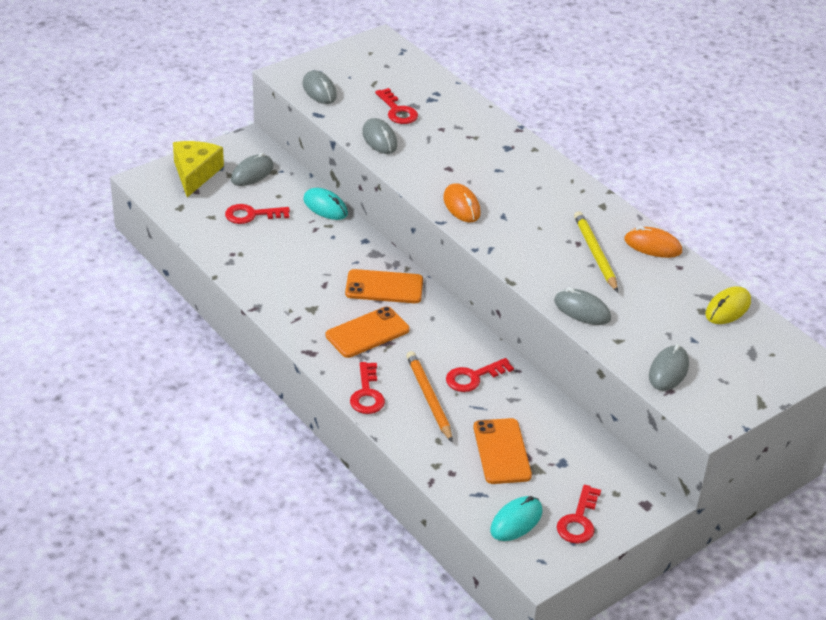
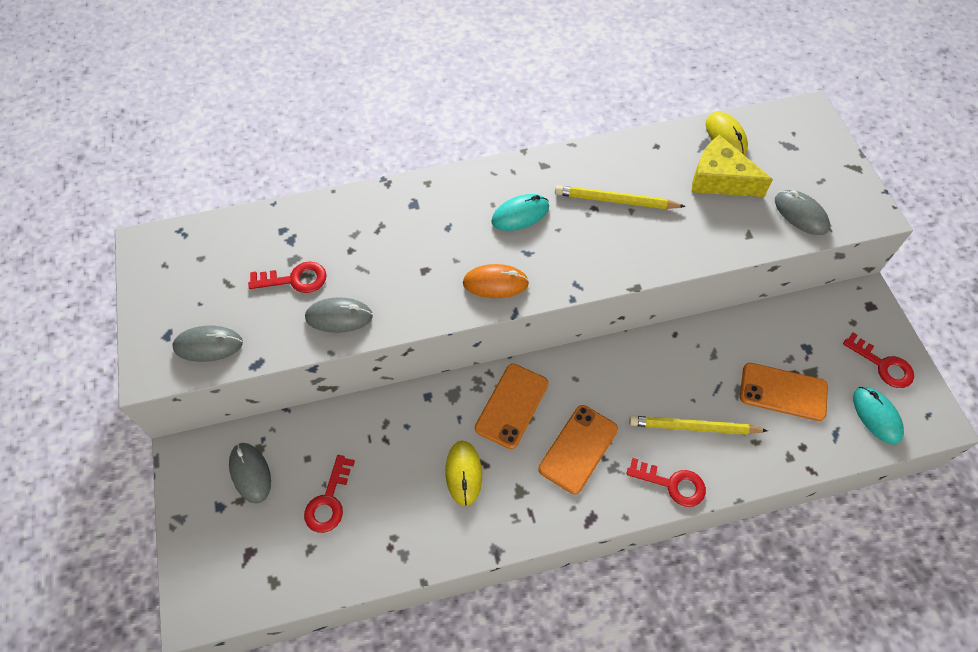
camera: 65 degrees left, 20 degrees up
(195, 173) = (216, 541): yellow cheese -> yellow cheese (720, 179)
(310, 275) = (463, 473): none -> yellow mouse
(325, 207) = (352, 415): turquoise mouse -> turquoise mouse (520, 214)
(367, 333) = (578, 449): orange phone -> orange phone turned 45 degrees clockwise
(429, 398) = (693, 427): orange pencil -> yellow pencil
(473, 377) = (675, 376): red key -> none
(582, 310) = (697, 245): grey mouse -> none
(652, 246) = (619, 152): orange mouse -> none

